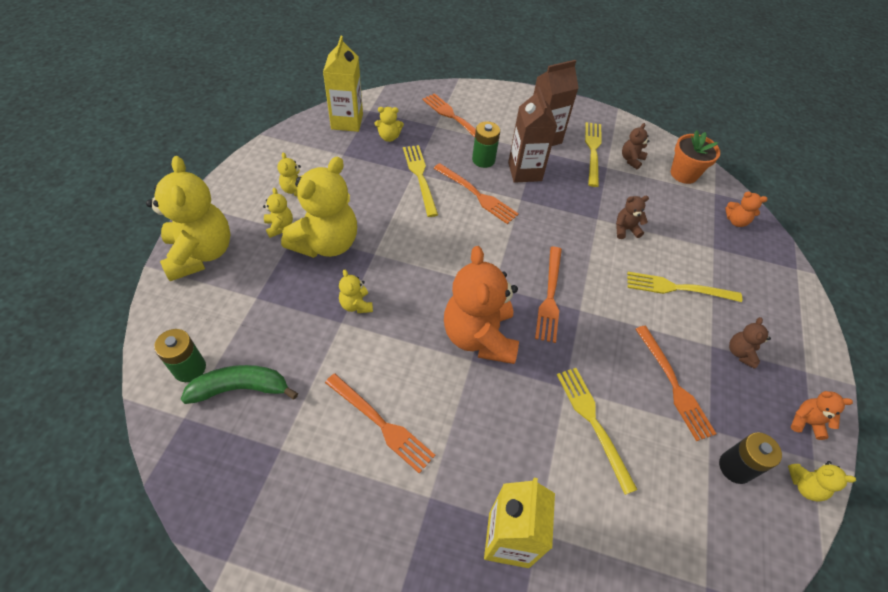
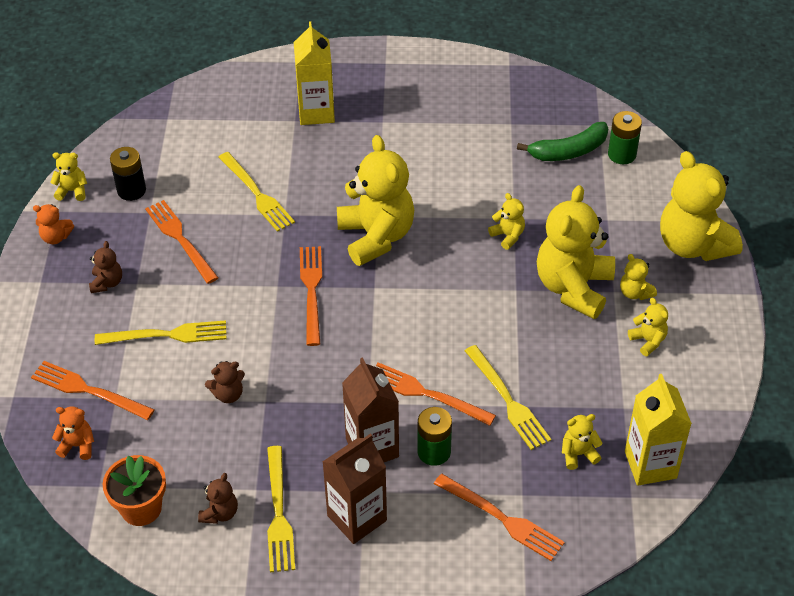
camera: 170 degrees right, 5 degrees down
(381, 424) = (439, 154): orange fork -> orange fork (88, 390)
(479, 336) = (376, 236): orange teddy bear -> yellow teddy bear

